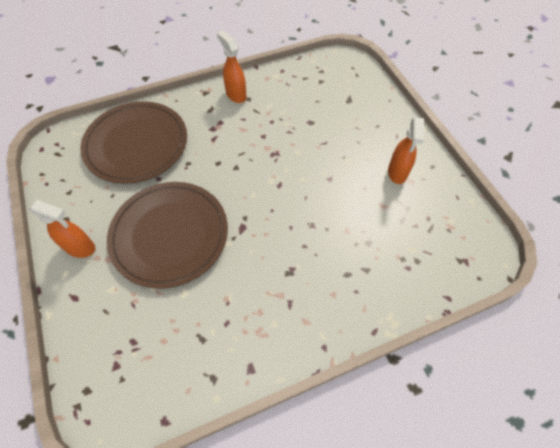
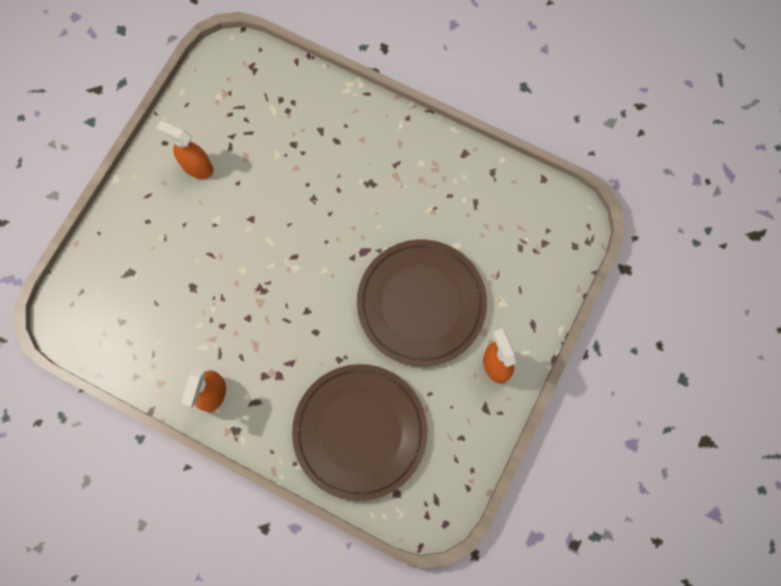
camera: 130 degrees left, 15 degrees up
(397, 173) = (197, 167): orange spray bottle -> orange spray bottle turned 120 degrees counterclockwise

